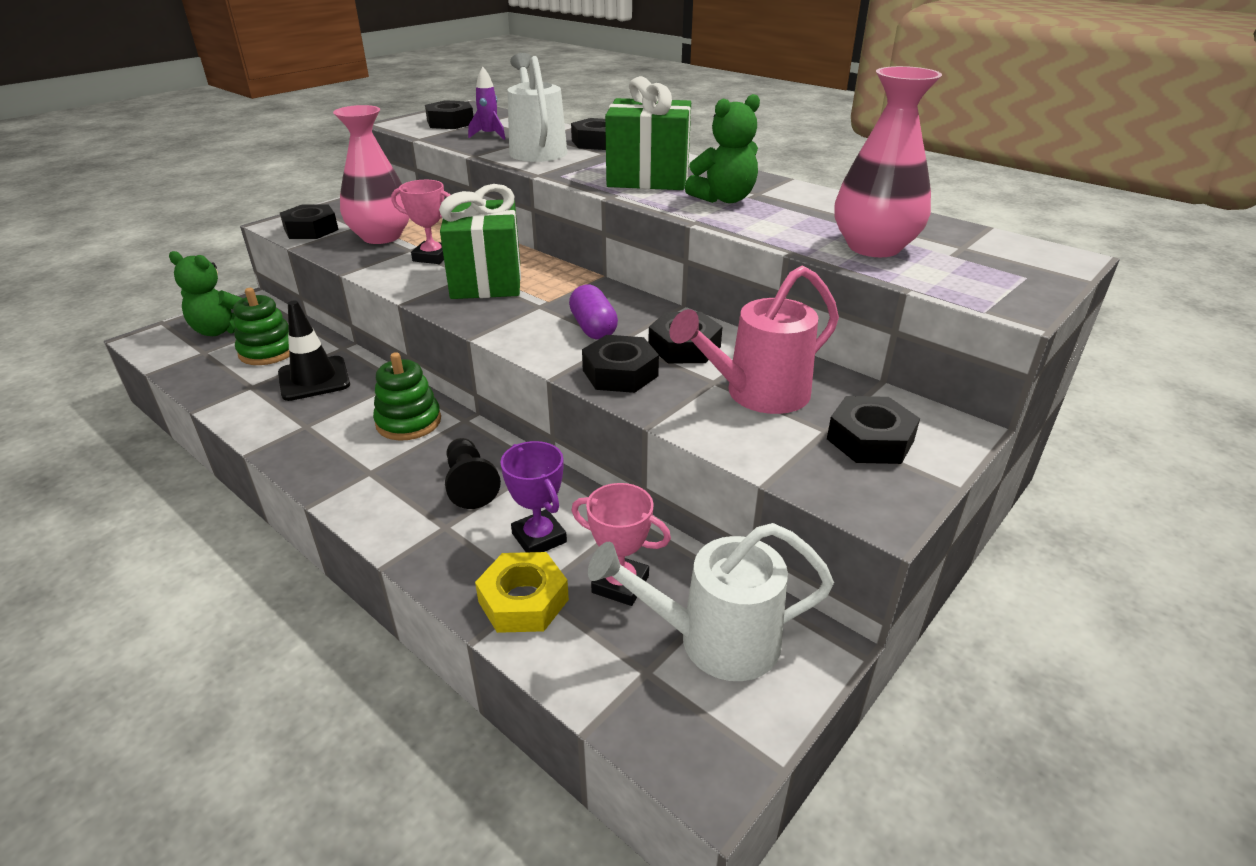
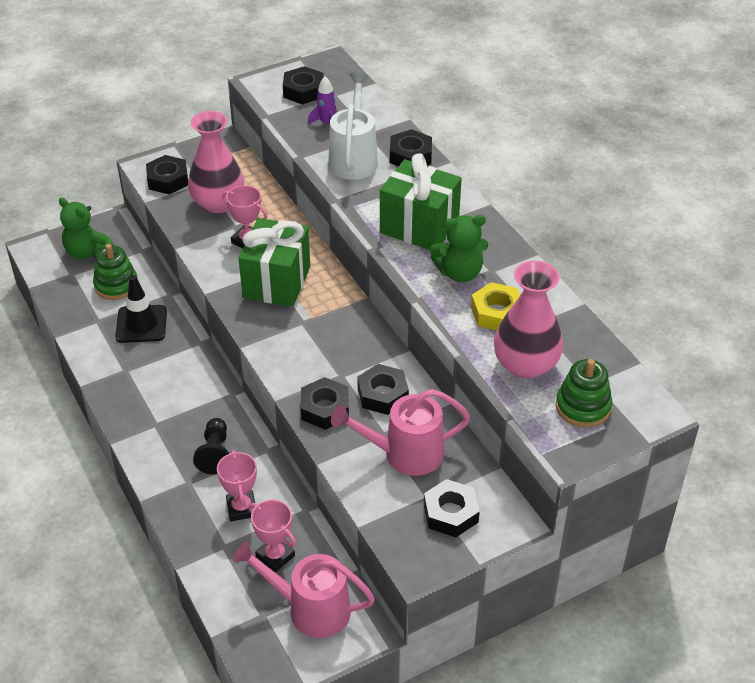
camera: 20 degrees right, 10 degrees up
(408, 422) = (194, 385): green stacking toy -> green stacking toy (583, 407)
(523, 600) = (214, 549): yellow nut -> yellow nut (497, 313)
(539, 538) = (241, 508): purple trophy -> pink trophy
(593, 328) = (329, 357): purple capsule -> none
(713, 641) = (310, 609): white watering can -> pink watering can

